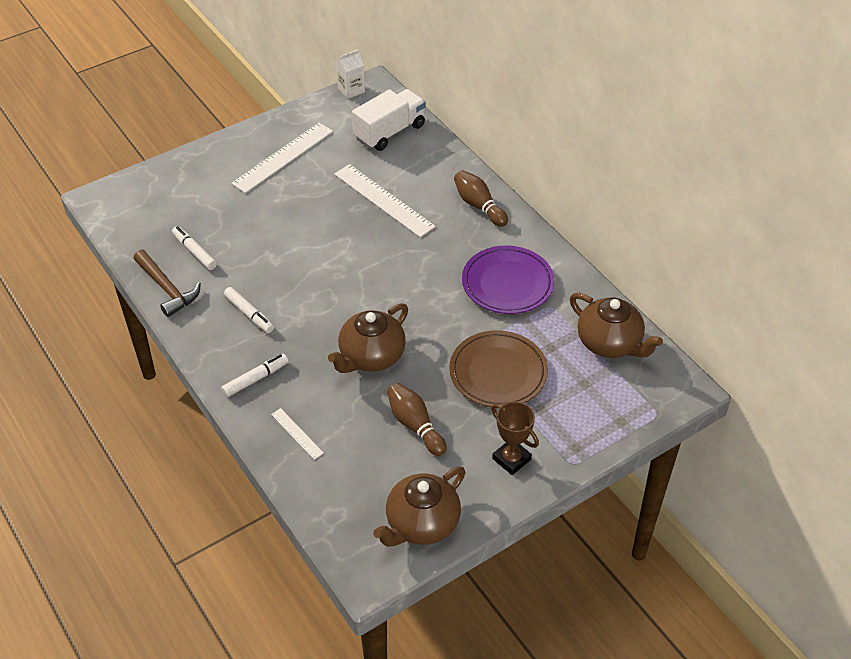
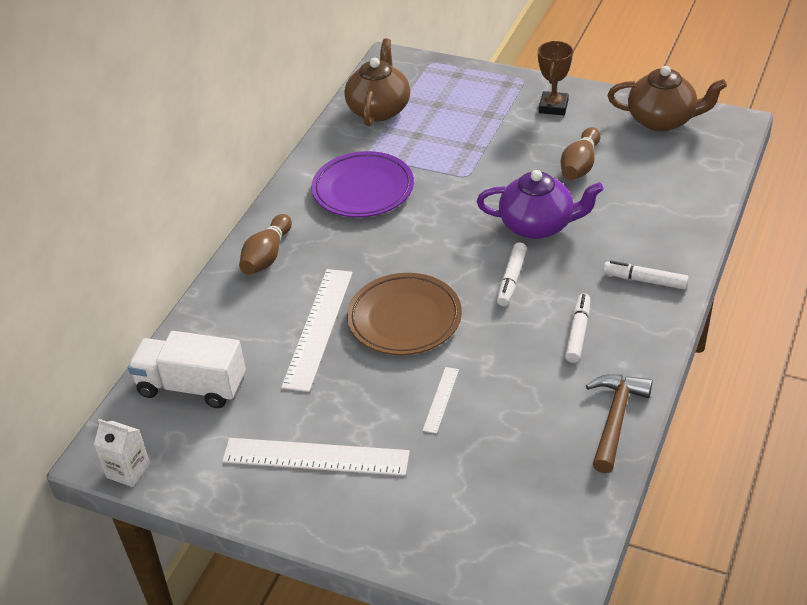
camera: 120 degrees left, 5 degrees down
(194, 252) = (542, 433): white marker -> white marker (511, 279)
(297, 433) = (667, 222): white ruler -> white ruler (441, 399)
(371, 357) = (538, 225): brown teapot -> purple teapot
(498, 373) = (475, 149): brown plate -> brown plate (404, 319)

